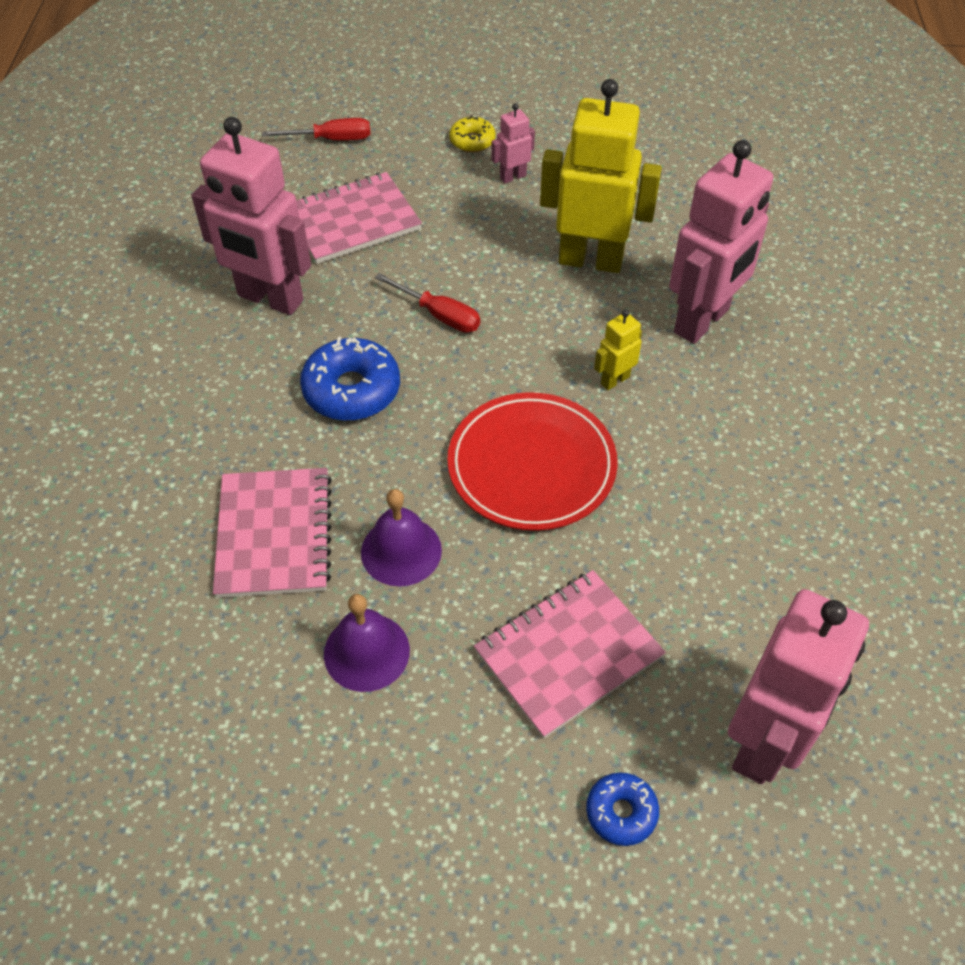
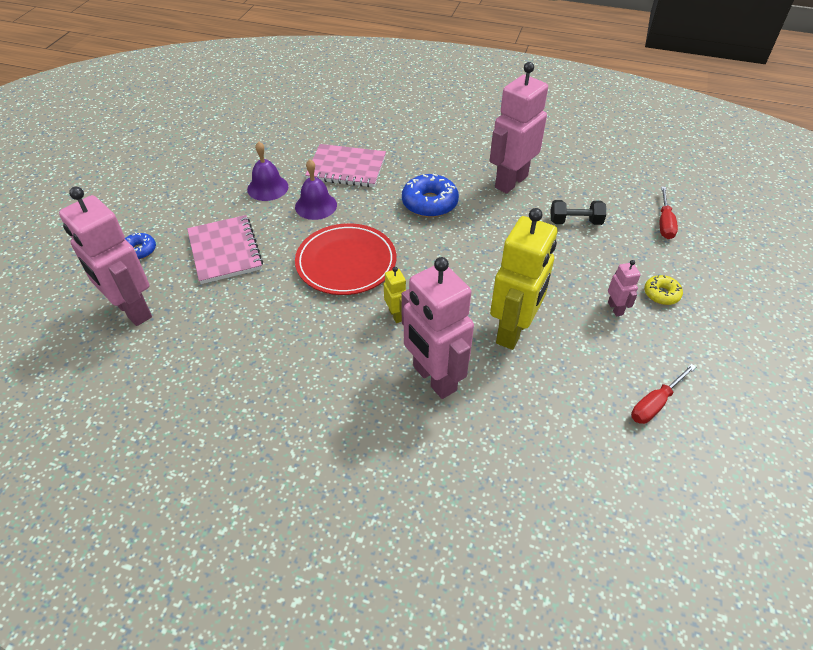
camera: 105 degrees right, 5 degrees down
(353, 221) = (575, 222): pink notebook -> black dumbbell
(439, 315) = (478, 246): red screwdriver -> red screwdriver (655, 404)

